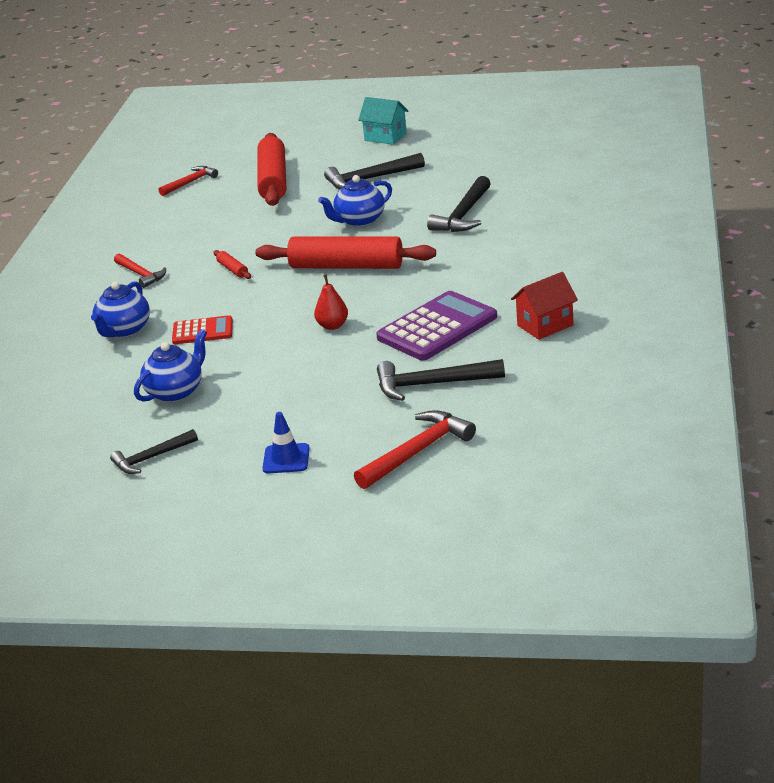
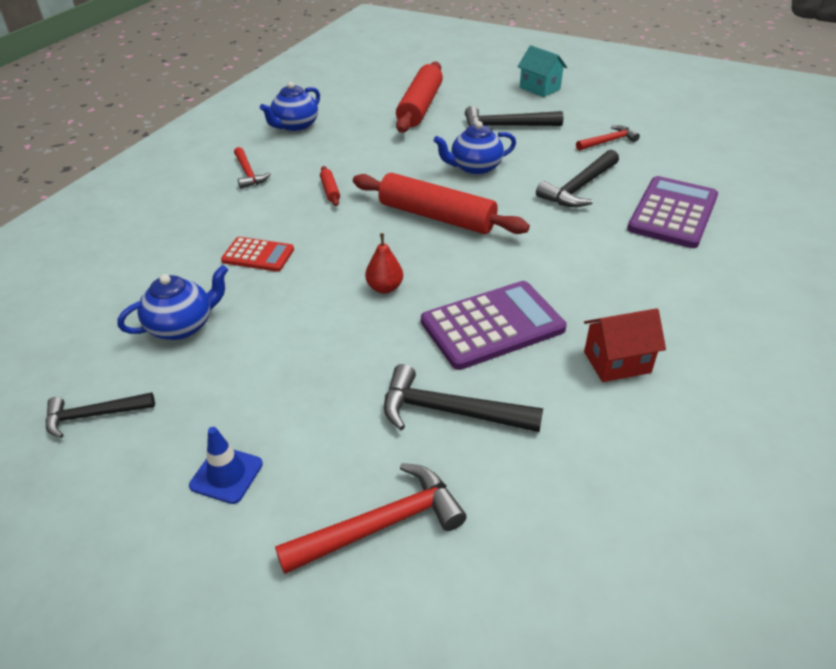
camera: 15 degrees right, 10 degrees up
(124, 330) = (190, 232): blue teapot -> blue teapot (295, 126)
(190, 182) = (350, 92): red hammer -> red hammer (608, 141)
(553, 215) = (672, 213): none -> purple calculator

